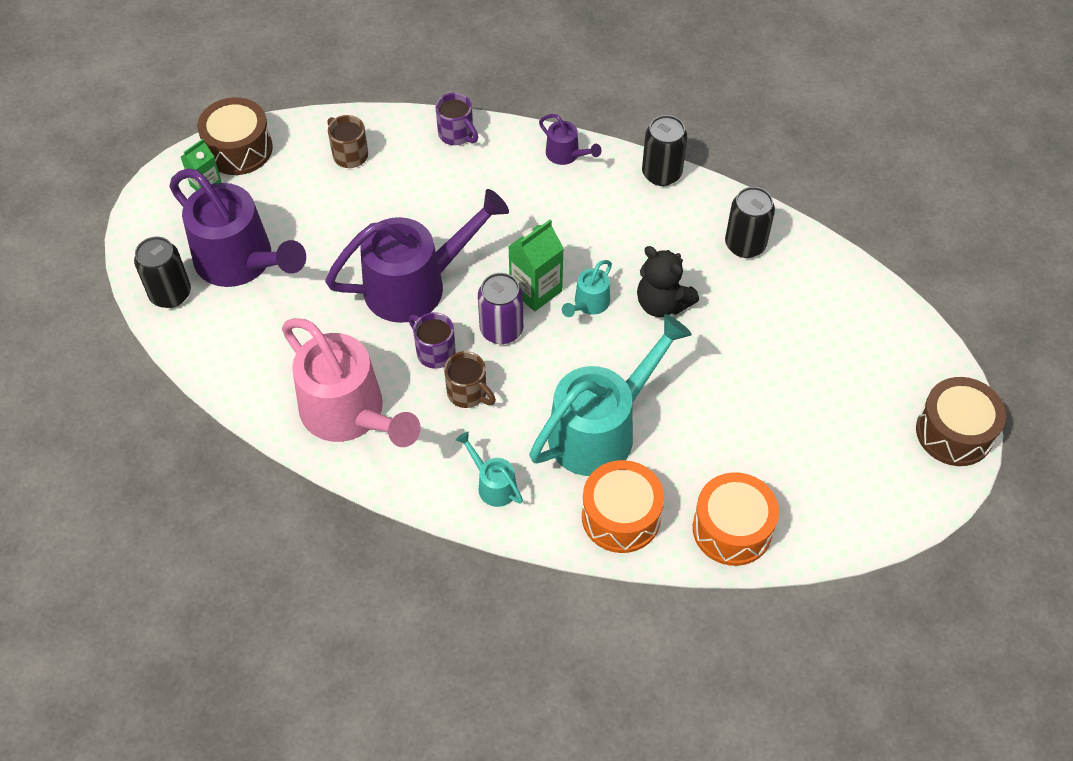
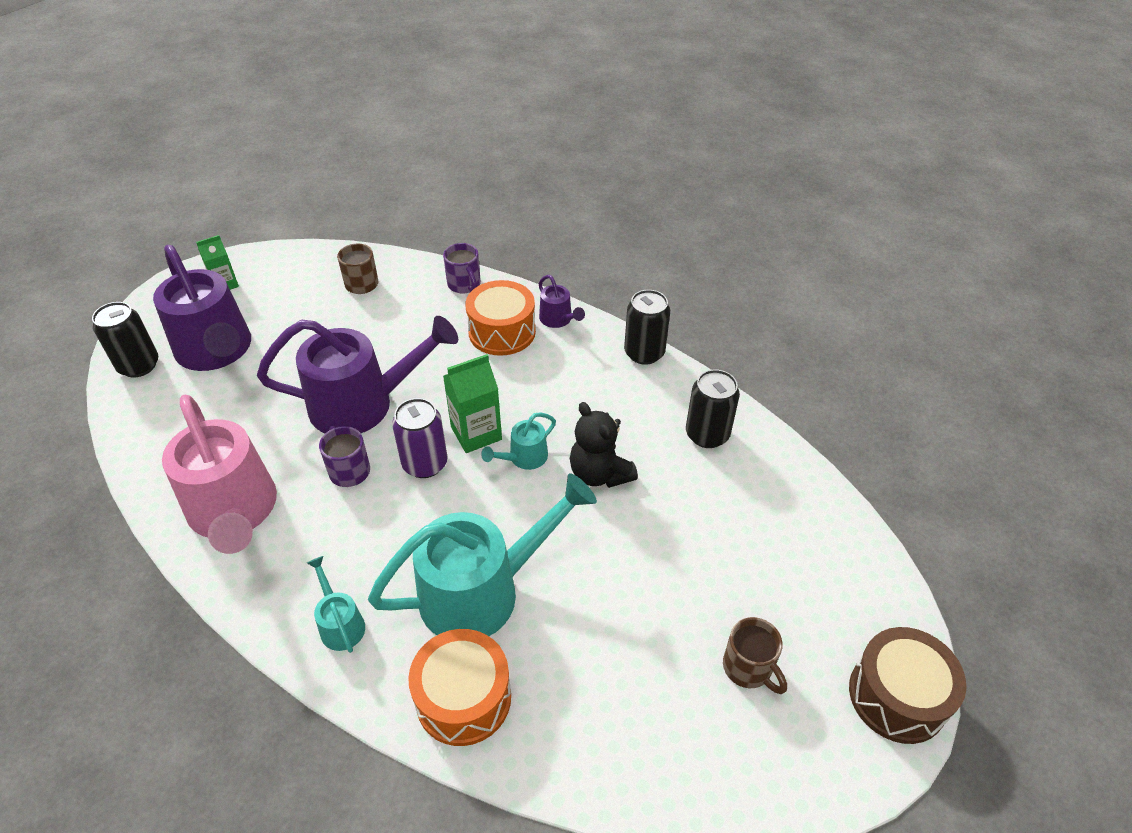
camera: 15 degrees right, 10 degrees down
(239, 149) = (269, 262): brown drum -> none
(468, 393) = (361, 519): brown mug -> brown mug (748, 668)
(732, 529) = (588, 749): orange drum -> orange drum (502, 332)

